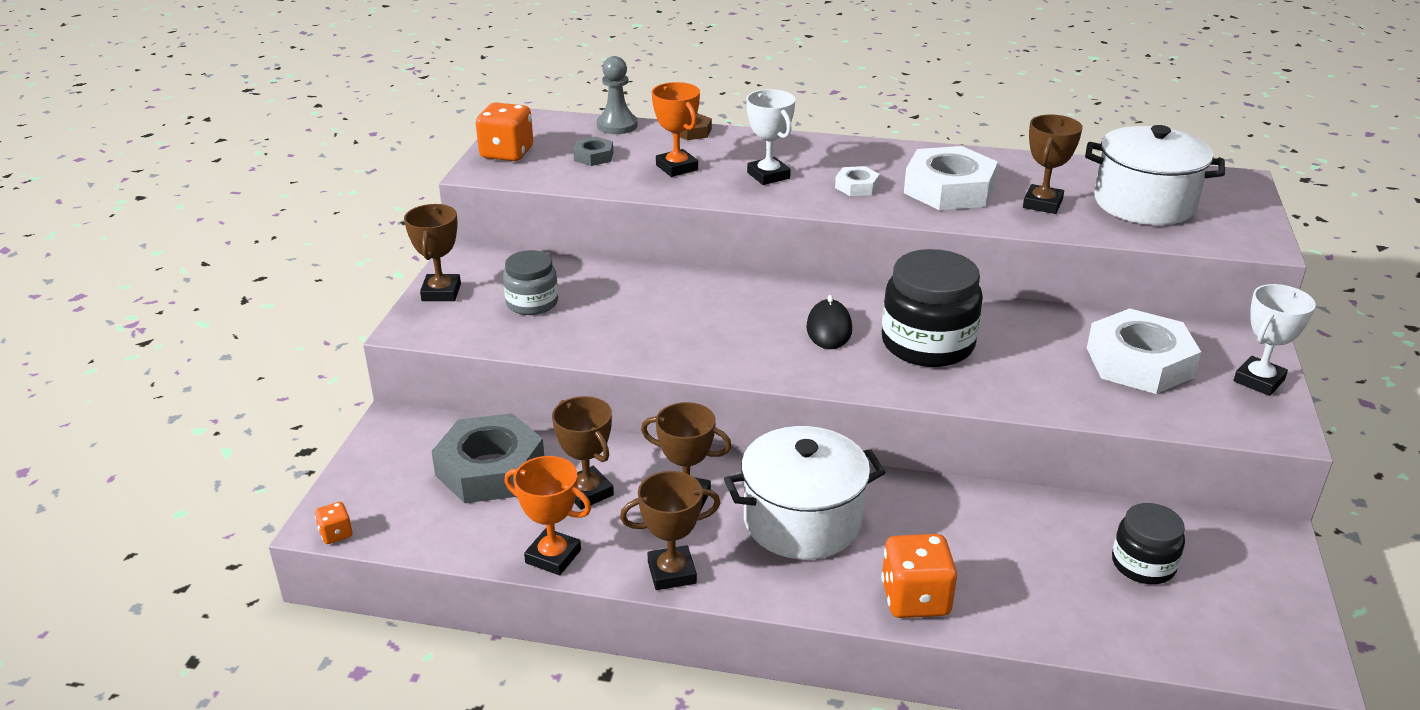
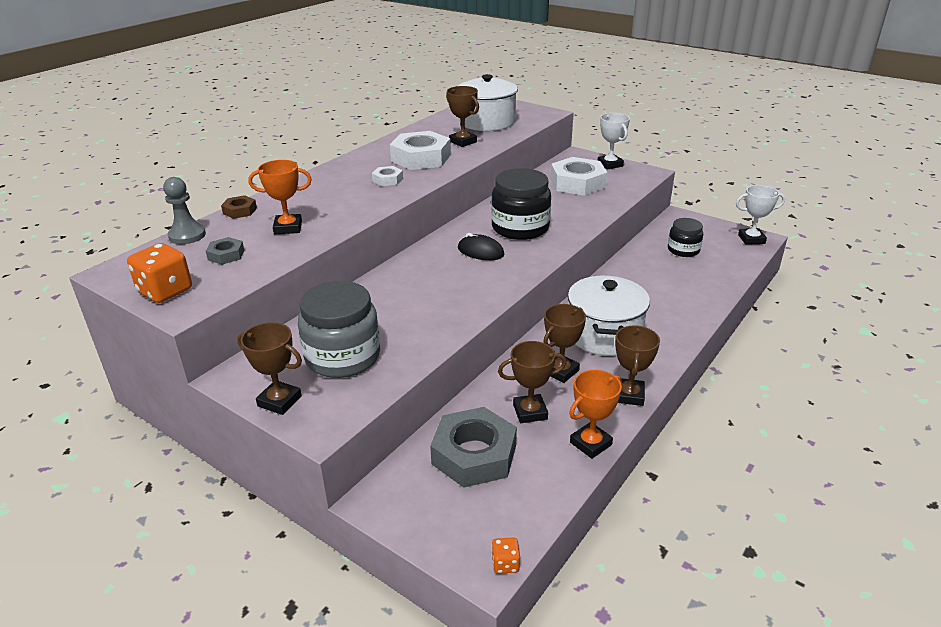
camera: 65 degrees left, 0 degrees up
(532, 303) = (343, 357): grey jar -> grey jar, size x1.70
(768, 175) = (340, 201): white trophy -> white trophy (751, 239)
(915, 599) = (684, 317): orange dice -> none

